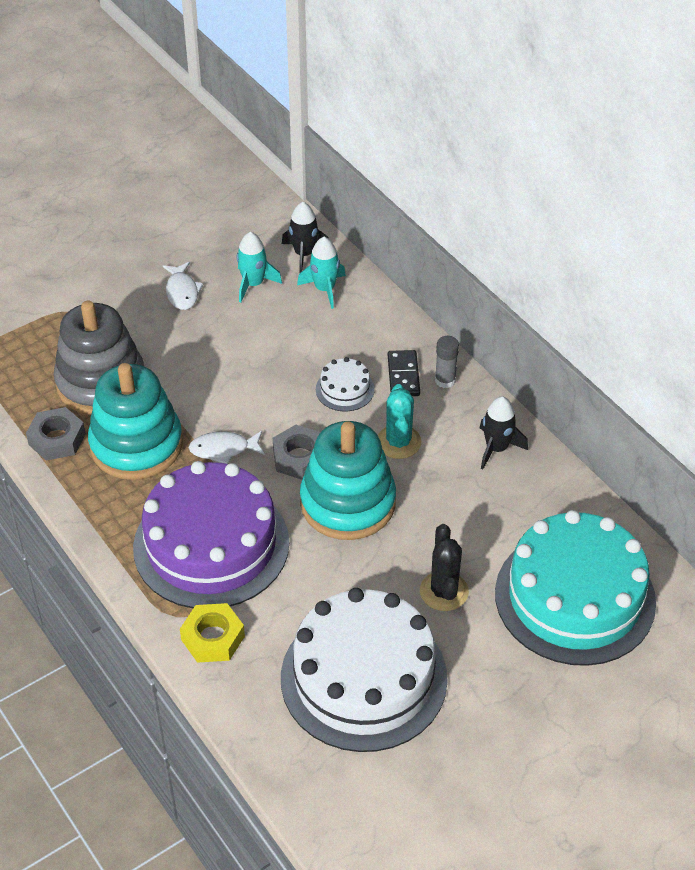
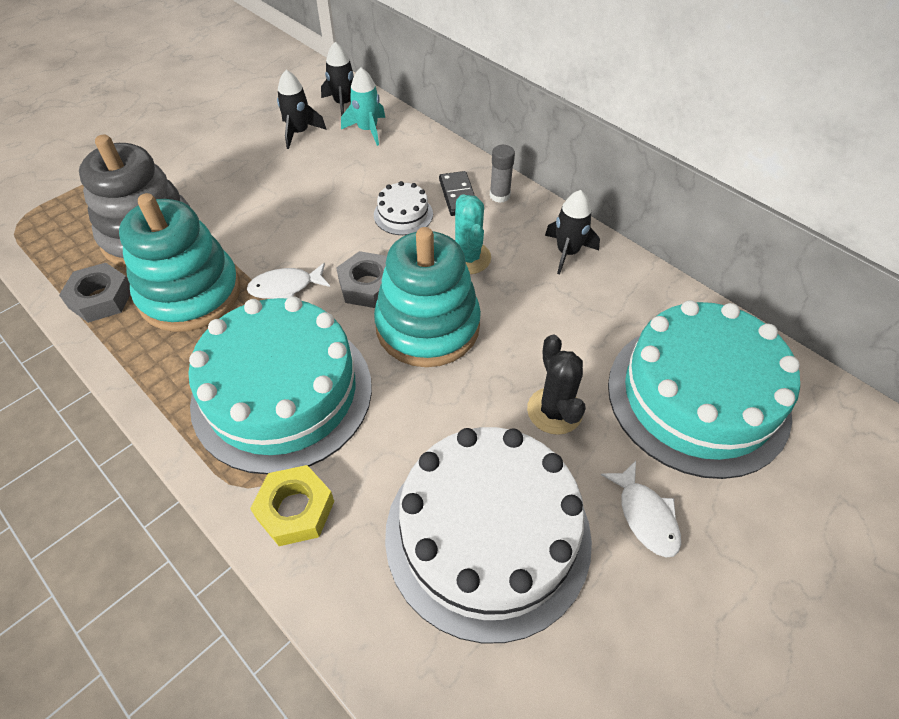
camera: 10 degrees left, 5 degrees up
(182, 292) = (230, 145): white fish -> white fish (645, 516)
(211, 545) = (282, 393): purple cake -> turquoise cake
(253, 284) = (299, 132): turquoise rocket -> black rocket

